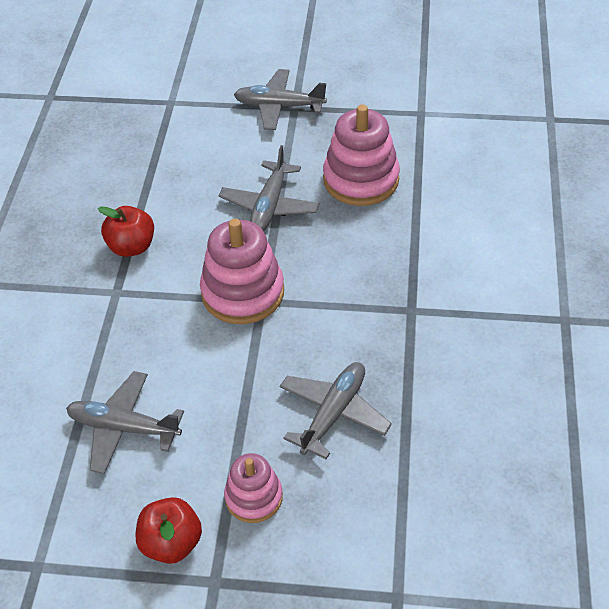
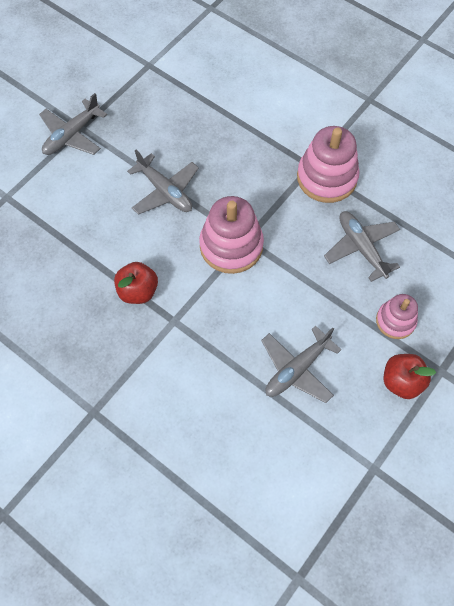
camera: 60 degrees left, 15 degrees up
(361, 180) = (182, 129): pink stacking toy -> pink stacking toy (326, 178)

